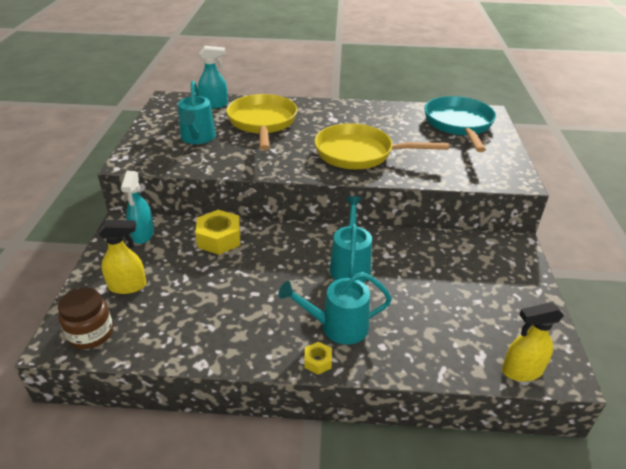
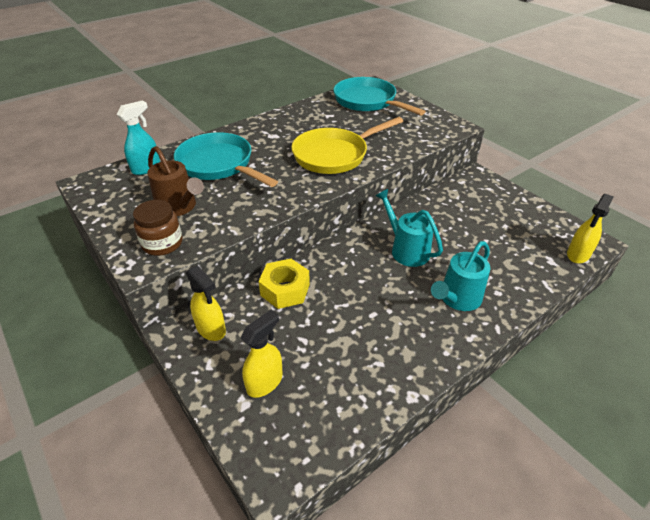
camera: 40 degrees left, 5 degrees up
(91, 333) = (293, 446): brown jar -> brown jar (162, 243)
(143, 234) = (211, 329): turquoise spray bottle -> yellow spray bottle
(197, 138) = (179, 207): turquoise watering can -> brown watering can
(262, 122) = (219, 165): yellow pan -> turquoise pan
(317, 361) = (479, 332): yellow nut -> none

